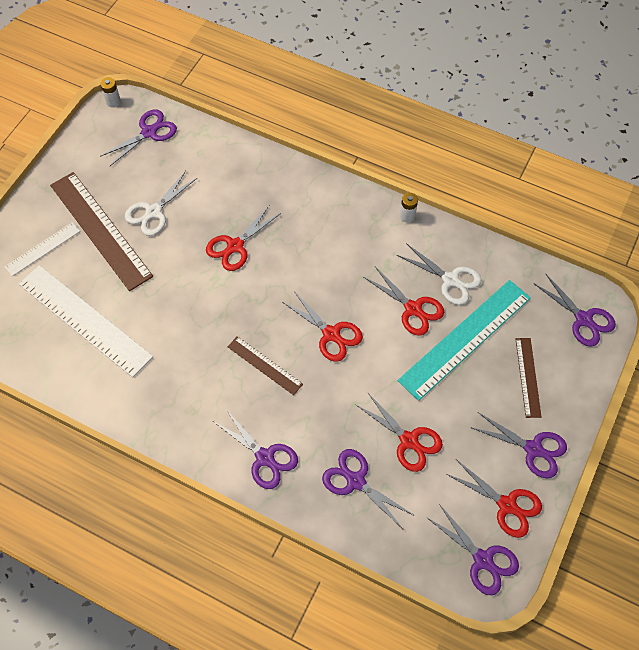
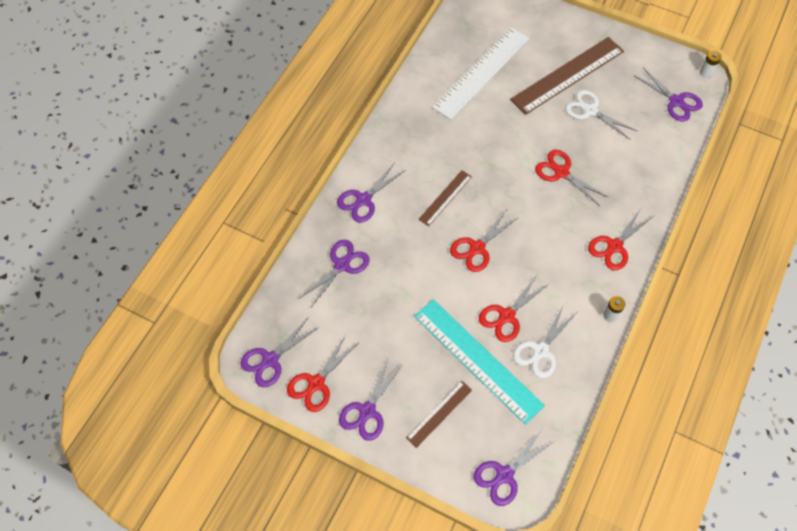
camera: 90 degrees right, 0 degrees up
(42, 249) = (545, 39): white ruler -> none
(409, 440) = (377, 307): red scissors -> red scissors (614, 246)
(528, 377) = (439, 413): brown ruler -> brown ruler turned 45 degrees counterclockwise

